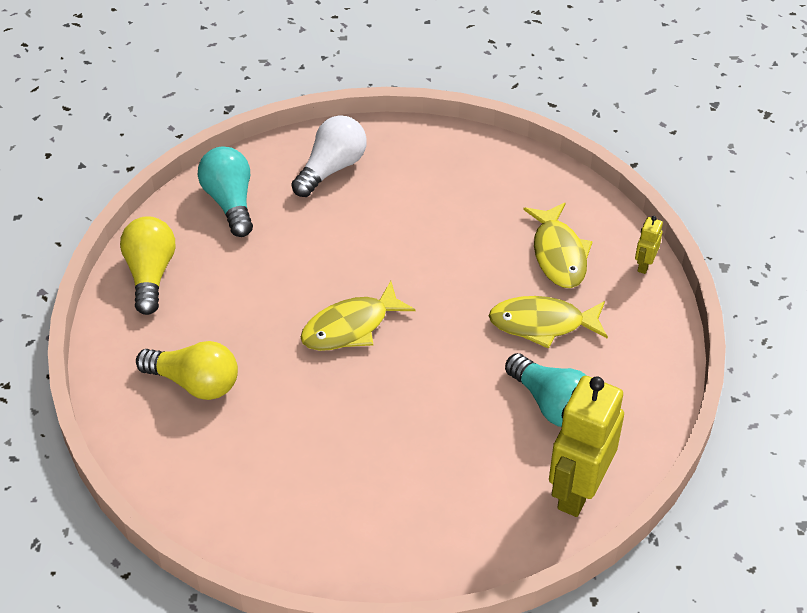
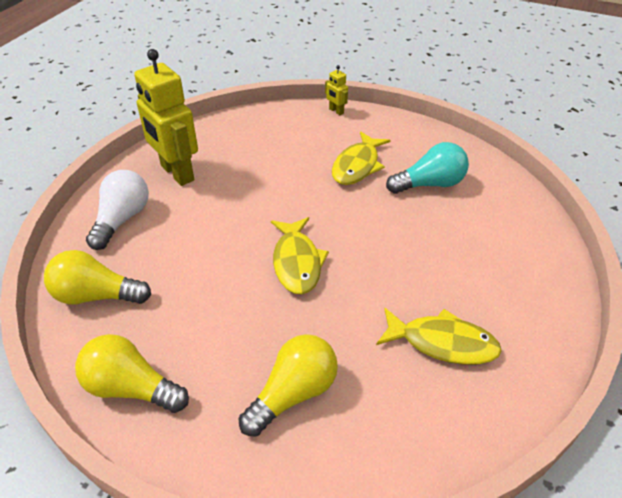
camera: 65 degrees left, 5 degrees down
(230, 202) = (97, 295): turquoise light bulb -> yellow light bulb
(331, 168) = (122, 219): white light bulb -> white light bulb turned 45 degrees clockwise
(558, 254) = (302, 140): yellow fish -> yellow fish (442, 343)
(577, 490) = (508, 197): yellow robot -> yellow robot (177, 173)

